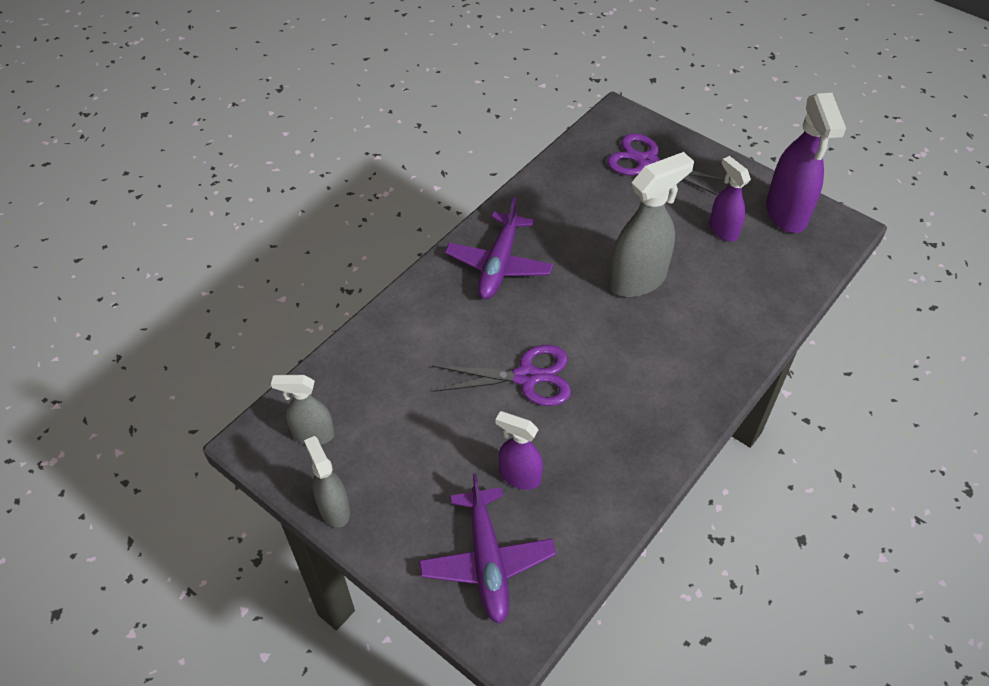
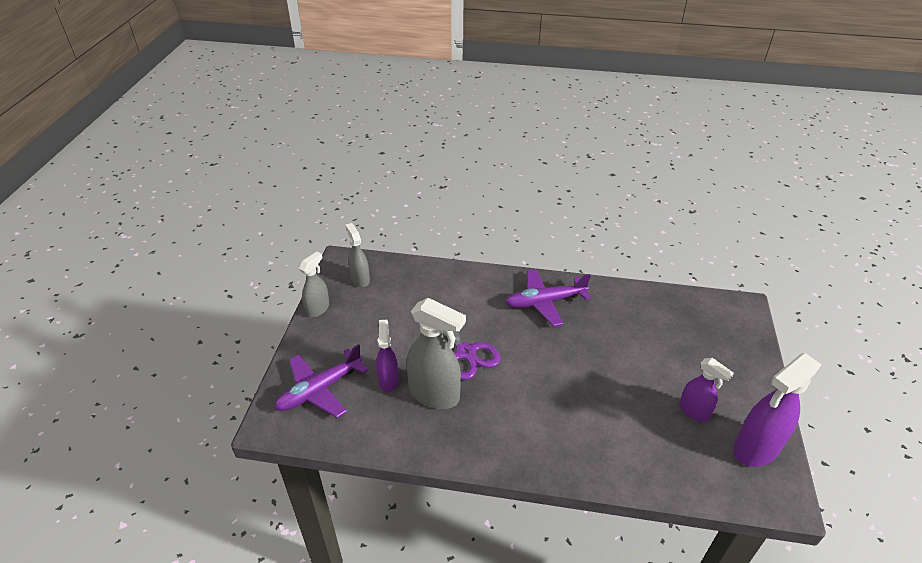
camera: 60 degrees right, 10 degrees down
(638, 280) = (597, 378): grey spray bottle -> grey spray bottle (435, 394)
(647, 162) = (715, 340): purple scissors -> none
(723, 230) = (694, 411): purple spray bottle -> purple spray bottle turned 105 degrees clockwise

